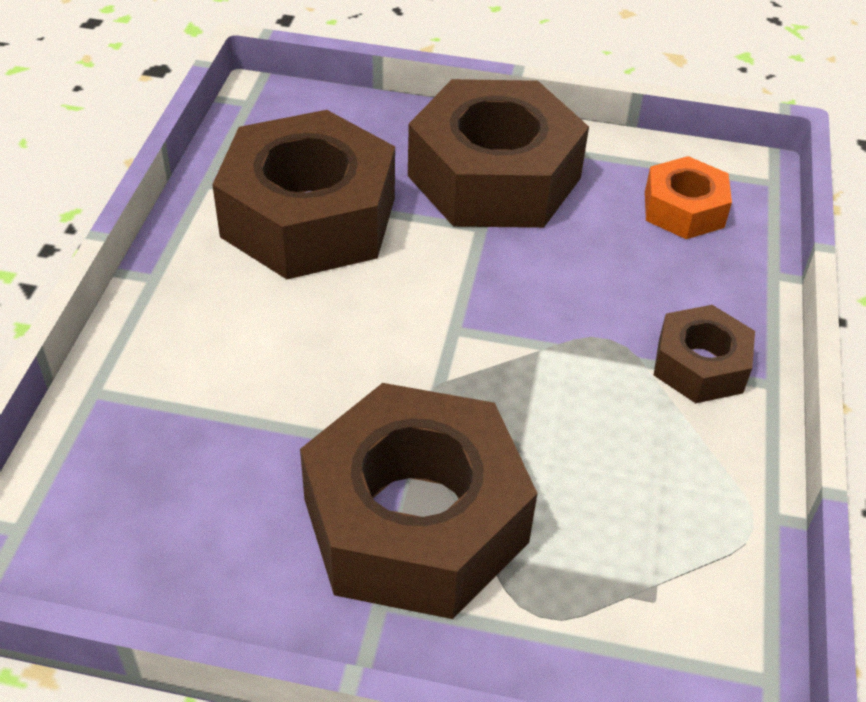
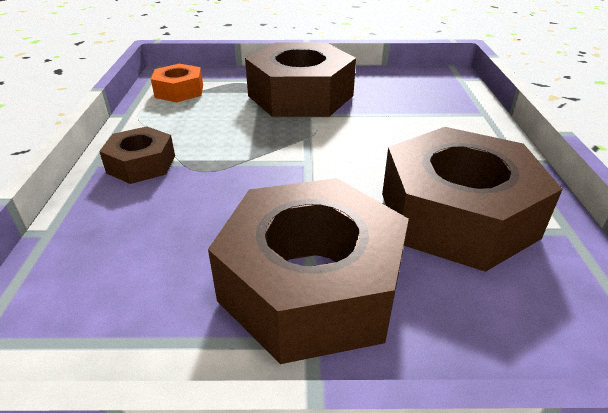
camera: 170 degrees right, 10 degrees down
(684, 209) = (108, 282): orange nut -> orange nut (179, 91)

